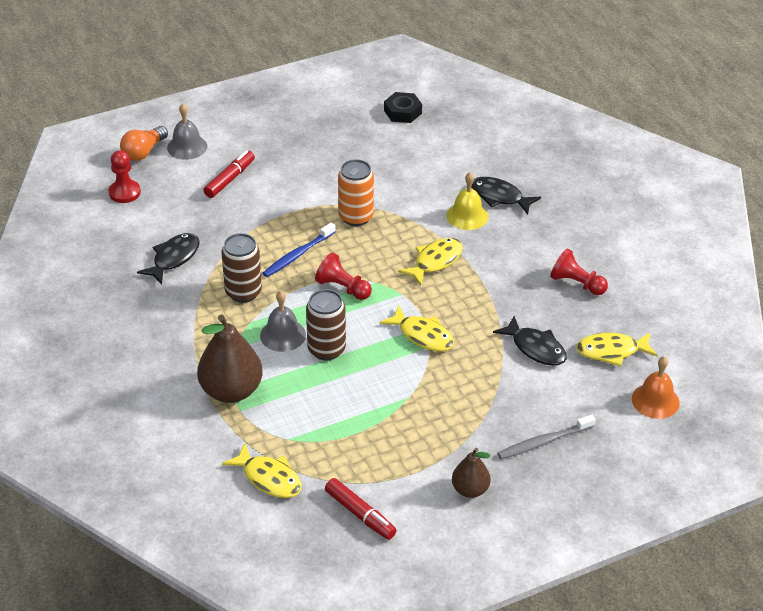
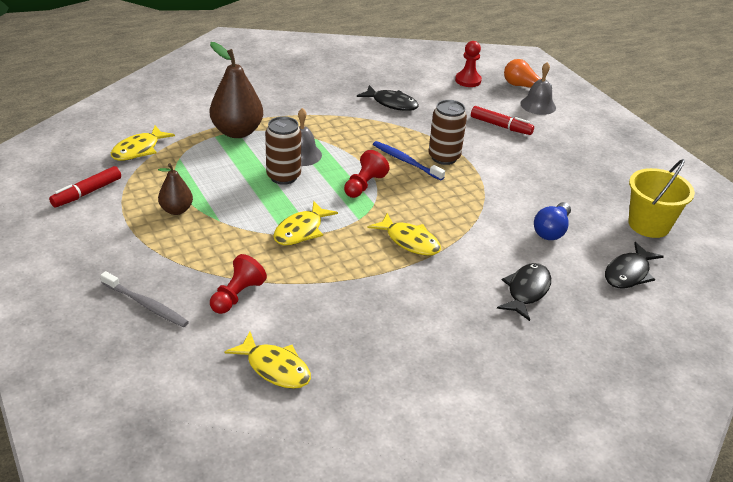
camera: 85 degrees right, 5 degrees down
(243, 292) = (353, 135): brown can -> brown can (444, 157)
(356, 217) = (466, 193): orange can -> none
(402, 112) = (649, 225): black nut -> yellow bucket
(414, 170) = (551, 230): none -> blue light bulb
(467, 216) = (487, 265): yellow bell -> none
(470, 490) = (96, 254): brown pear -> brown pear (176, 210)
(535, 348) = (282, 306): black fish -> black fish (628, 273)
(543, 442) = (146, 305): grey toothbrush -> grey toothbrush turned 150 degrees clockwise
(576, 283) = (387, 346): red pawn -> red pawn (237, 296)
(611, 351) = (275, 368): yellow fish -> yellow fish turned 135 degrees clockwise
(655, 400) = (192, 400): orange bell -> none

